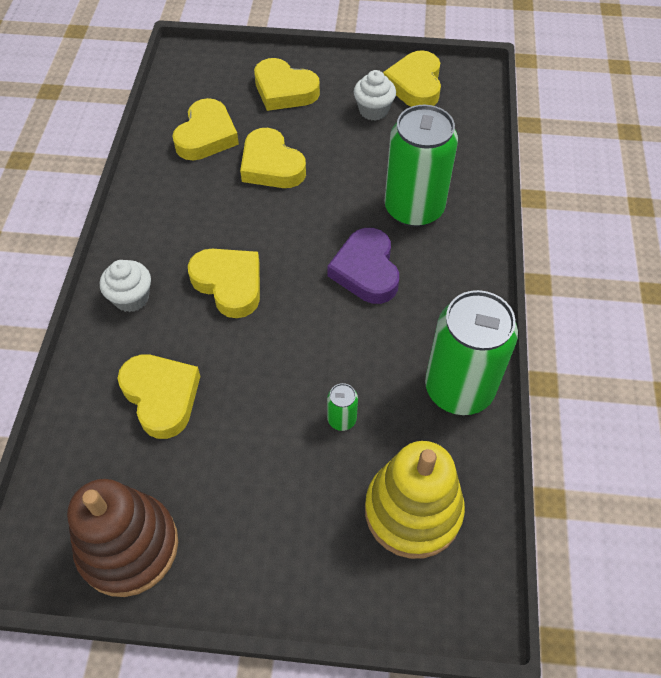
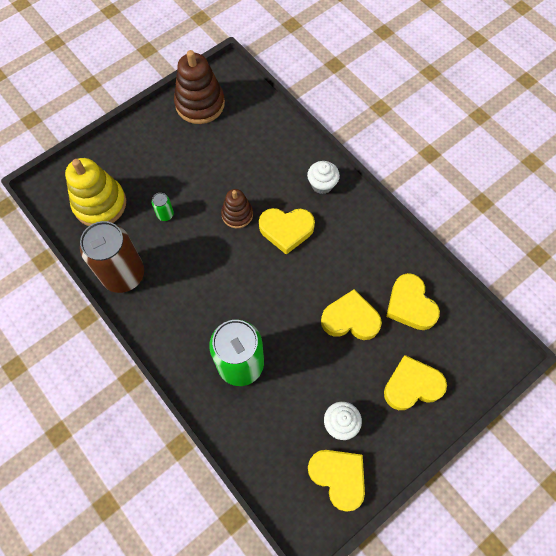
camera: 135 degrees right, 10 degrees up
(161, 397) = (253, 158): yellow heart -> none
(259, 345) = (237, 214): none -> brown stacking toy
(366, 271) = (227, 298): purple heart -> none
(459, 388) = (123, 274): green can -> brown can

